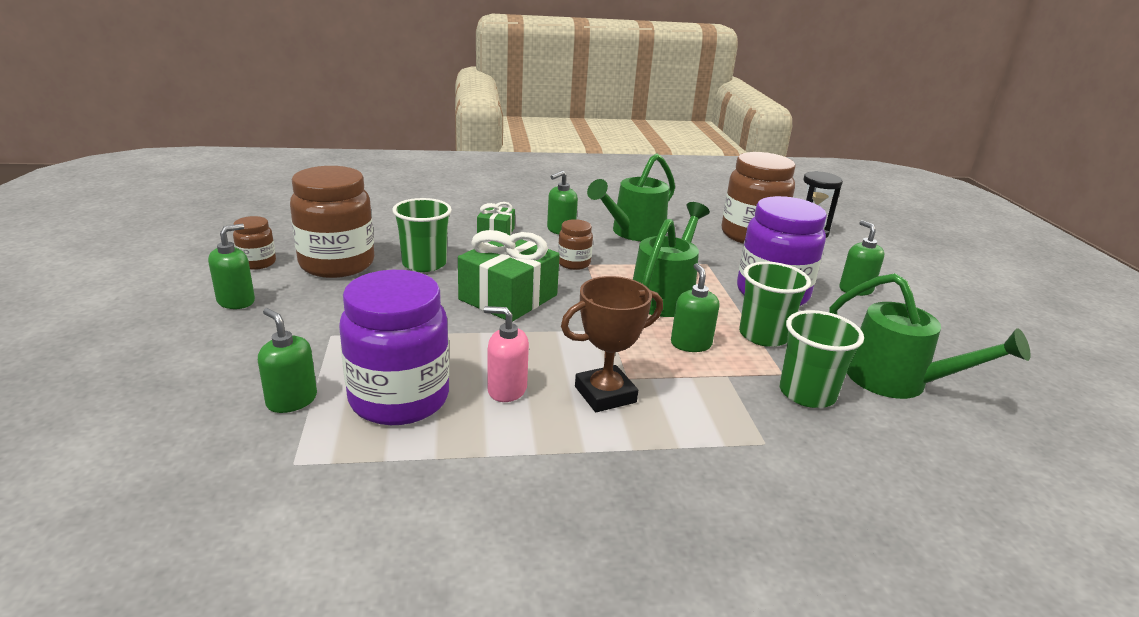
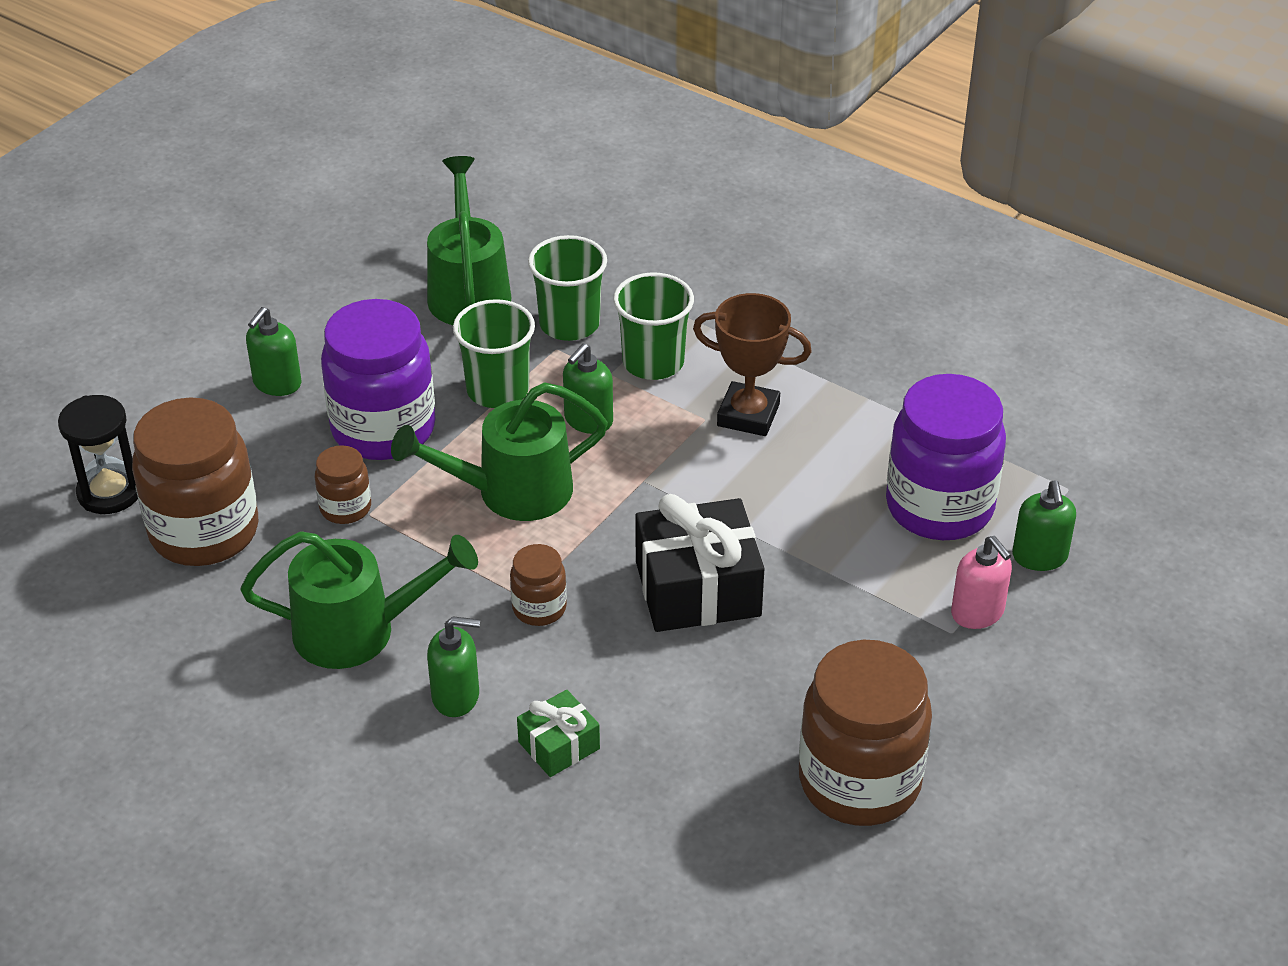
camera: 135 degrees left, 15 degrees up
(236, 301) = (1034, 759): green soap dispenser -> none
(257, 263) = (970, 846): brown jar -> brown jar (345, 508)
(424, 264) = (739, 717): green cup -> green cup (653, 362)
(506, 389) = (832, 466): pink soap dispenser -> pink soap dispenser (977, 613)
(508, 297) = (697, 588): green gift -> black gift

